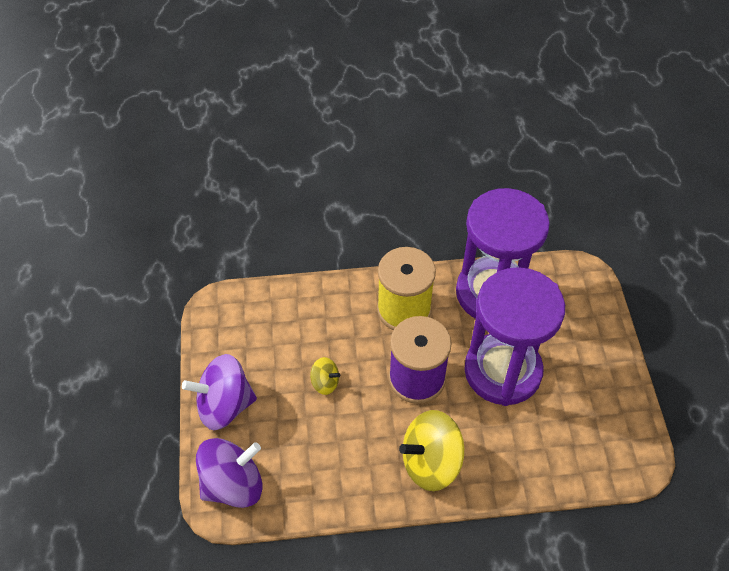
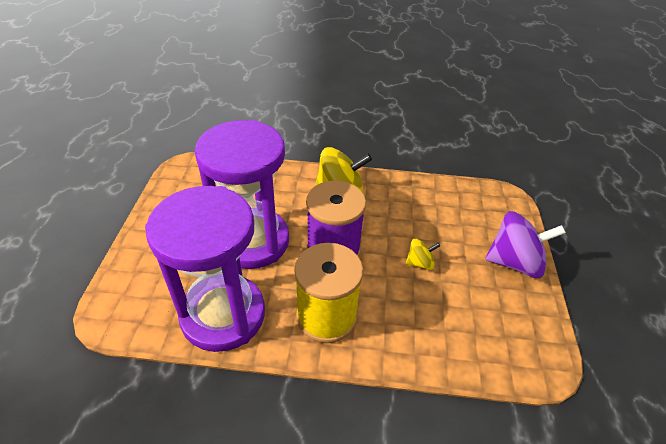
camera: 170 degrees left, 10 degrees down
(233, 484) = (497, 208): purple spinning top -> none
(325, 382) = (420, 263): yellow spinning top -> yellow spinning top turned 135 degrees clockwise

